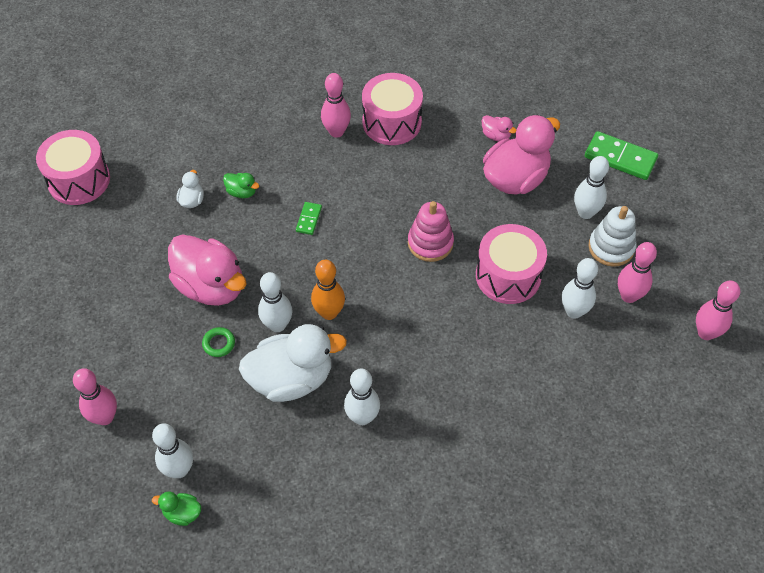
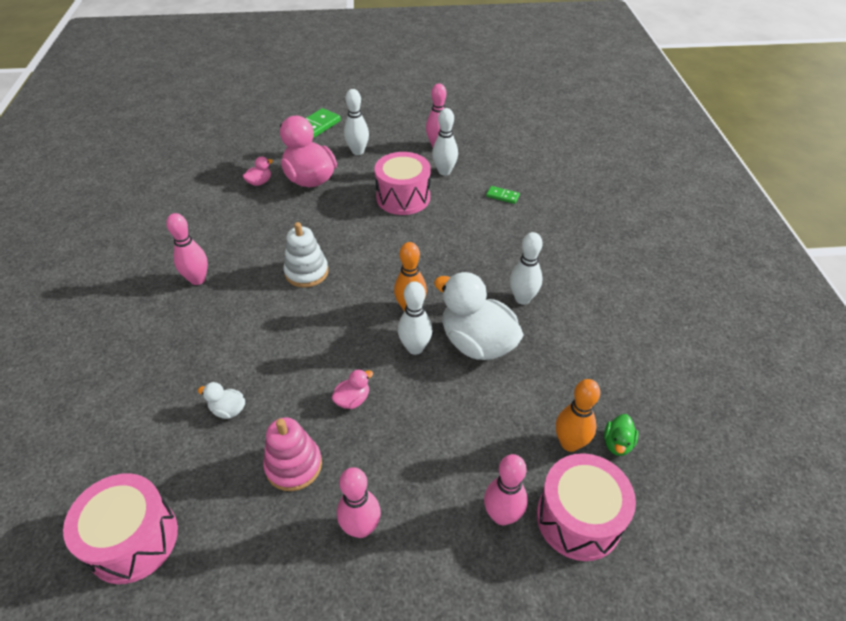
camera: 80 degrees left, 10 degrees down
(179, 470) = (569, 443): white bowling pin -> orange bowling pin
(211, 286) = (352, 399): pink duck -> pink duck, size x0.43
(219, 344) = (426, 398): green ring -> none
(242, 192) = (238, 362): green duck -> none
(291, 379) = (477, 343): white duck -> white duck turned 45 degrees counterclockwise
(308, 219) = (297, 312): green domino -> green domino (502, 196)
(392, 122) = (208, 240): pink drum -> pink drum (578, 518)
(430, 243) = (356, 235): pink stacking toy -> pink stacking toy (294, 465)
(611, 247) = (394, 146): white stacking toy -> white stacking toy (306, 272)
(706, 333) = (475, 121): pink bowling pin -> pink bowling pin (361, 528)

